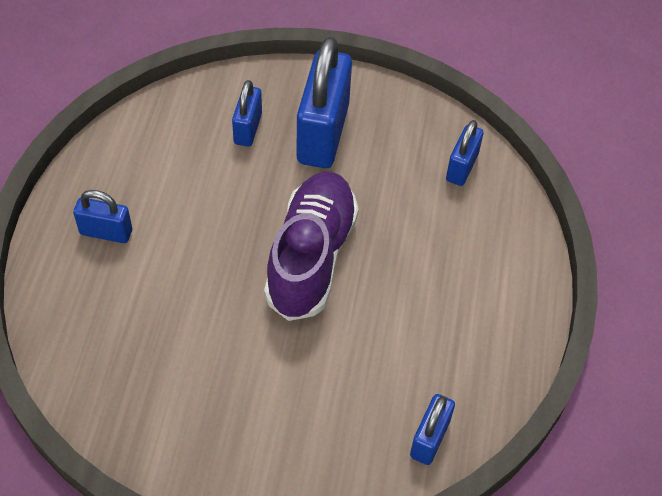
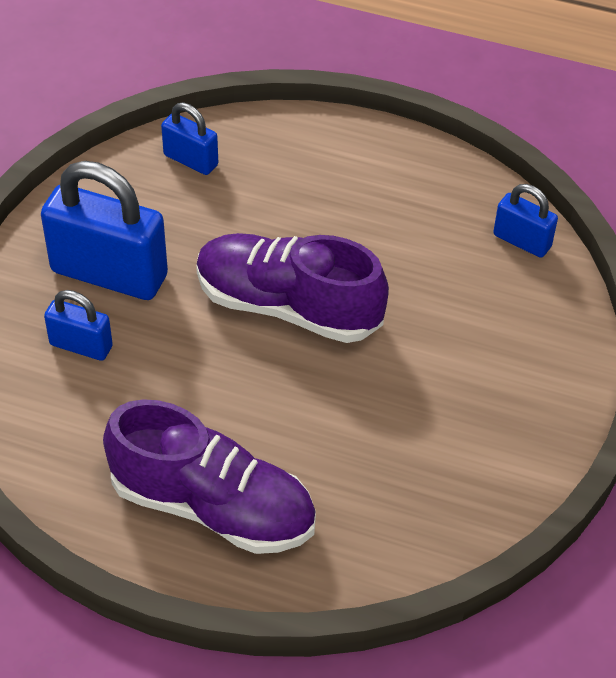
camera: 80 degrees left, 5 degrees down
(106, 232) = (213, 506): blue padlock -> purple shoe

